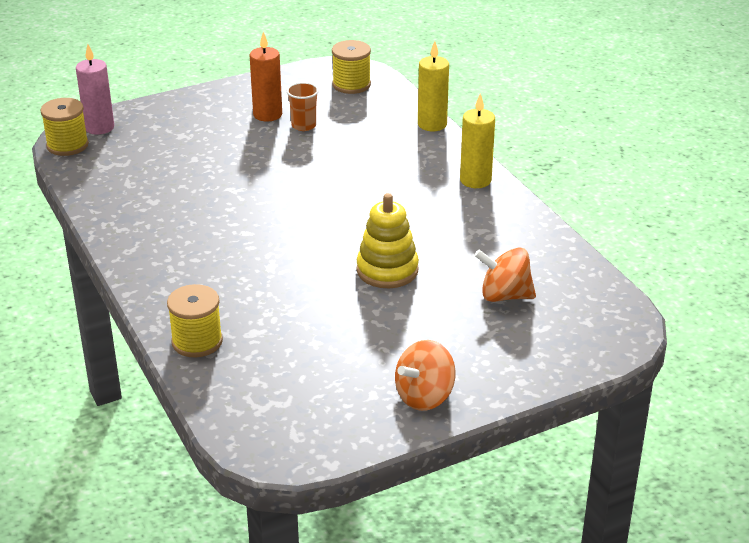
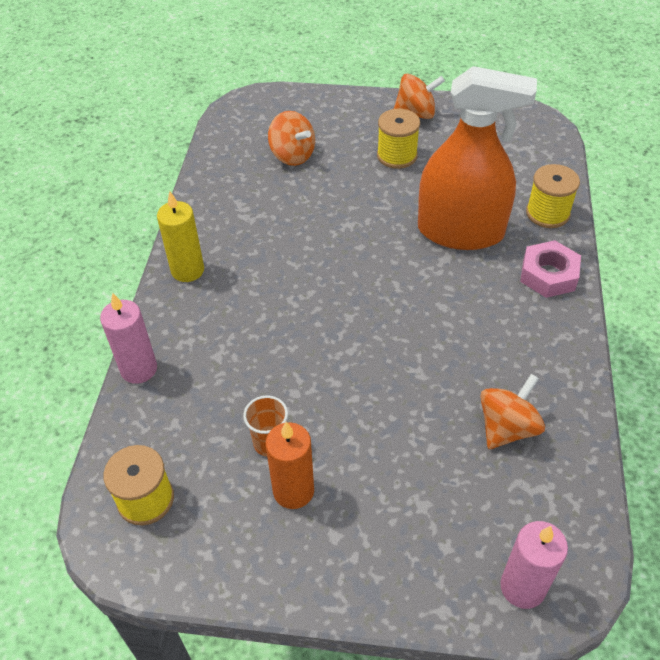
camera: 145 degrees left, 15 degrees up
(67, 145) = (580, 565): yellow spool -> yellow spool (397, 156)
(147, 184) = (507, 428): none -> orange spinning top
(167, 287) = (548, 275): none -> pink nut
(273, 292) = (460, 231): none -> orange spray bottle
(387, 270) = (354, 212): yellow stacking toy -> none
(432, 124) = (139, 369): yellow candle -> pink candle

